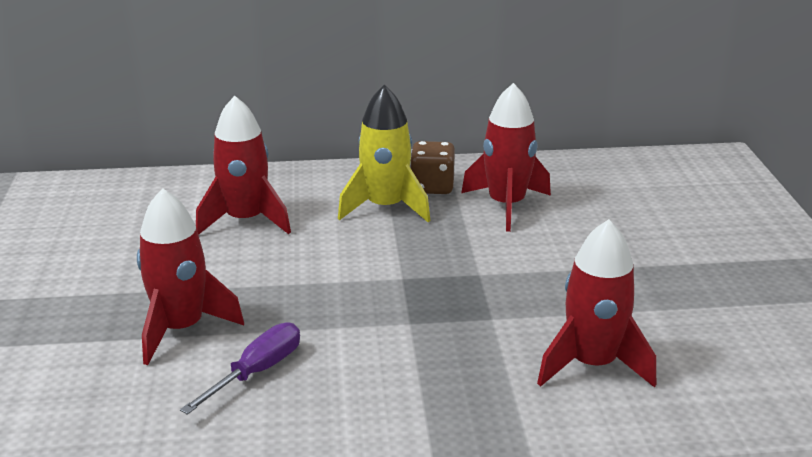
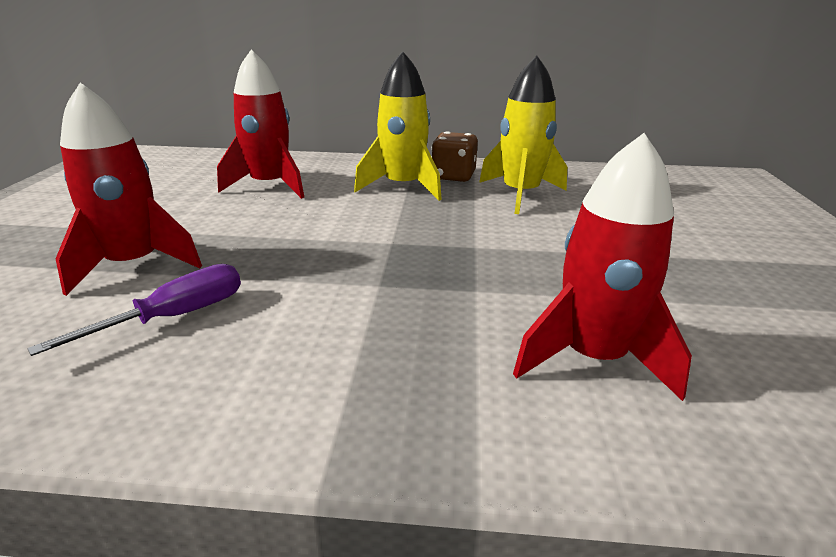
camera: 10 degrees right, 0 degrees up
(506, 205) = (520, 194): red rocket -> yellow rocket

